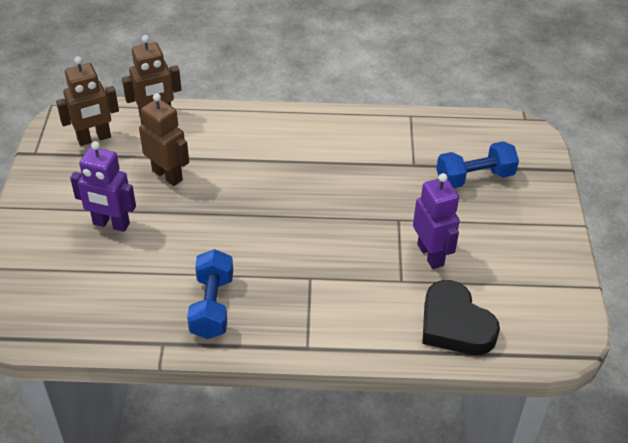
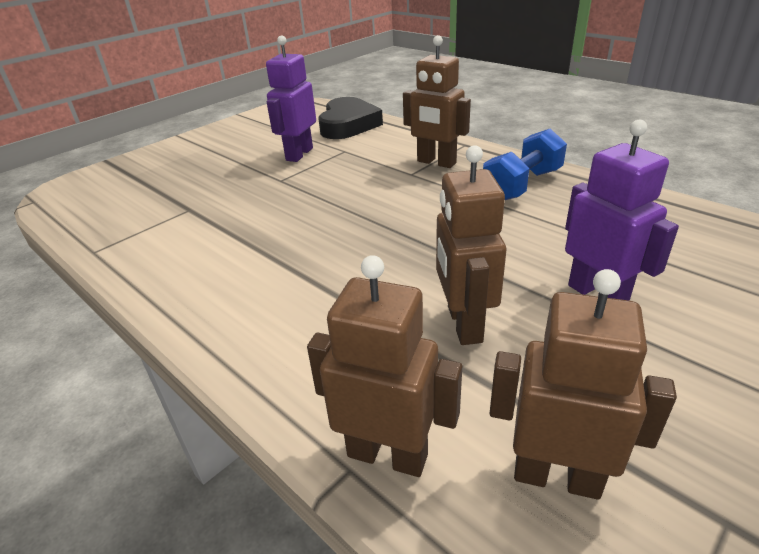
camera: 135 degrees left, 10 degrees down
(305, 303) = (436, 162): none -> brown robot
(474, 178) = (170, 180): blue dumbbell -> none

